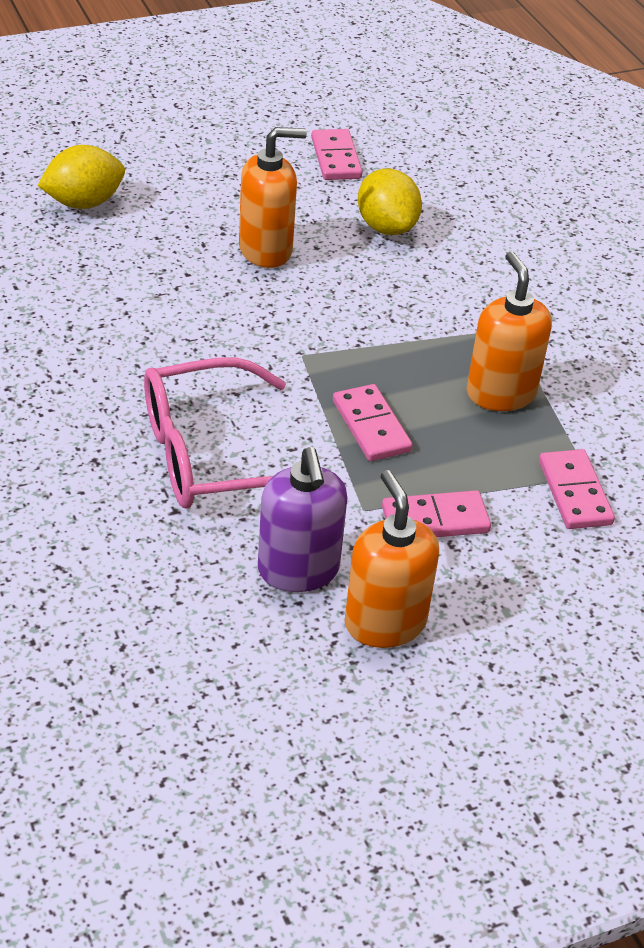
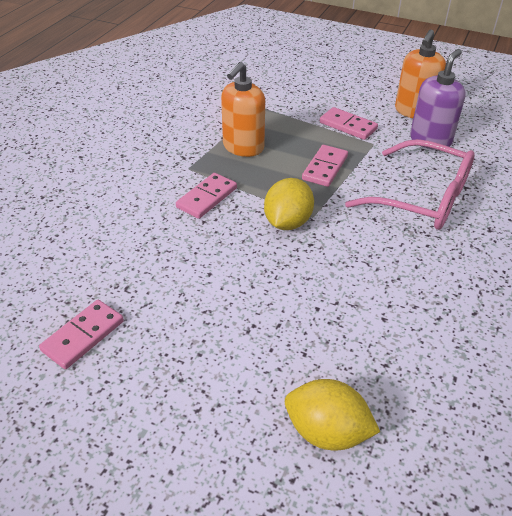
camera: 130 degrees left, 0 degrees up
(266, 250) = (244, 291): orange soap dispenser -> none
(386, 227) = (147, 258): yellow lemon -> yellow lemon (287, 222)
(575, 493) = (276, 105): pink domino -> pink domino (207, 198)

